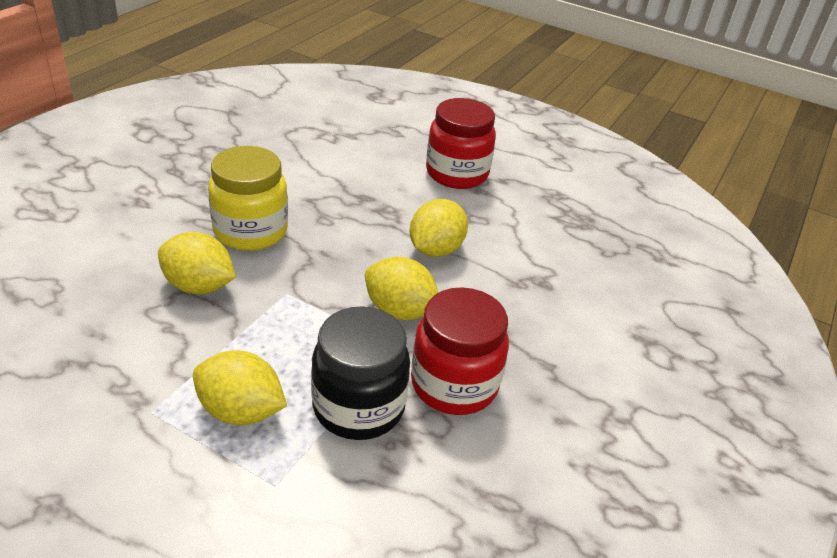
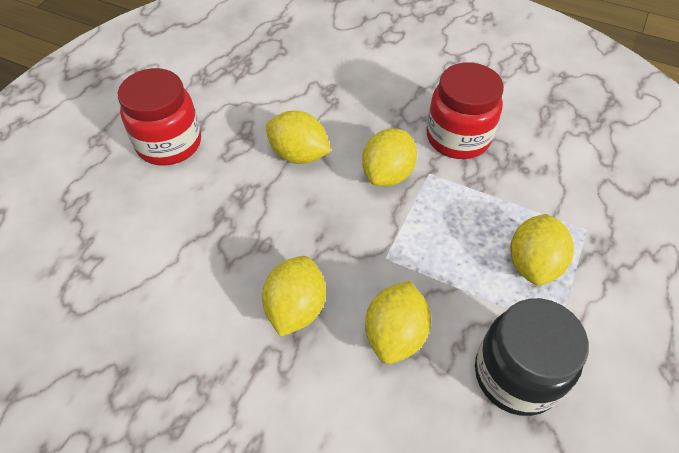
camera: 90 degrees left, 15 degrees up
(250, 231) = (296, 308): yellow jar -> yellow lemon
(358, 407) = (500, 190): black jar -> black jar (516, 375)

